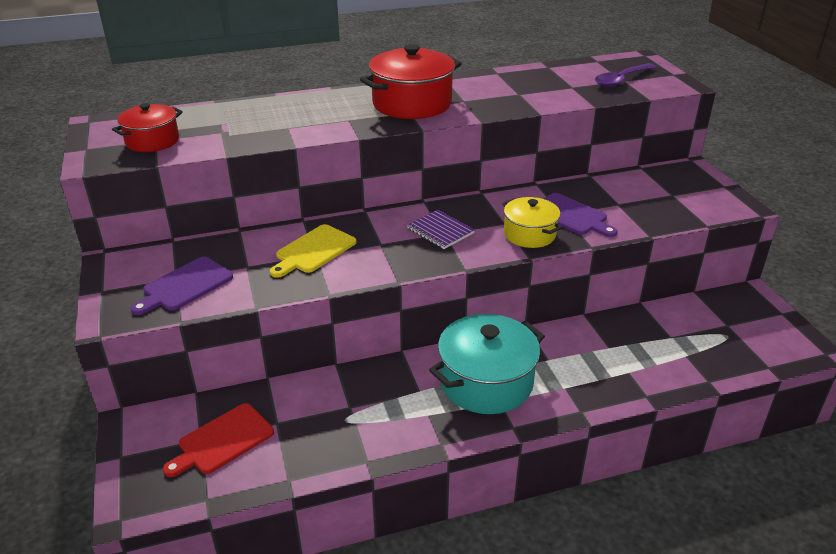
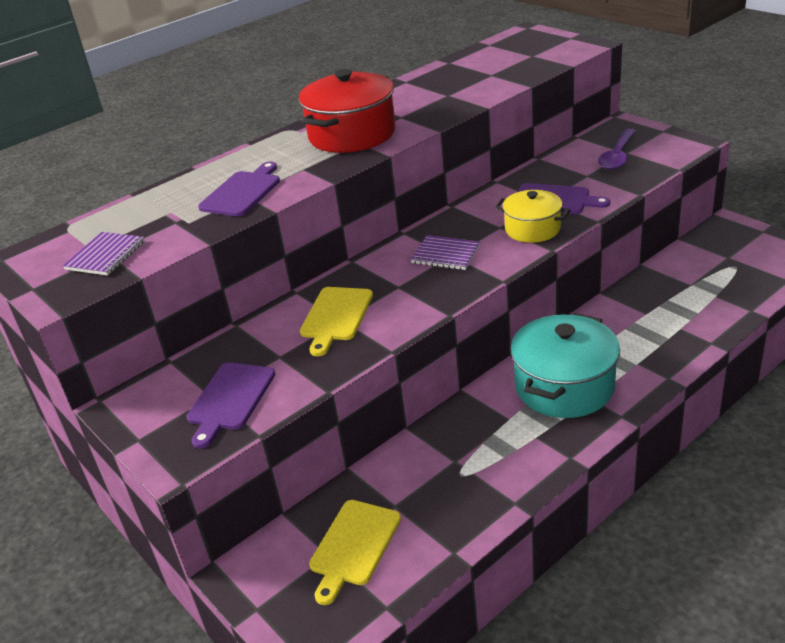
camera: 20 degrees left, 0 degrees up
(152, 141) = (105, 255): red pot -> purple notebook
(222, 441) = (354, 546): red cutting board -> yellow cutting board
(288, 124) = (242, 192): none -> purple cutting board
(621, 80) = (529, 56): purple spoon -> purple spoon (617, 156)

